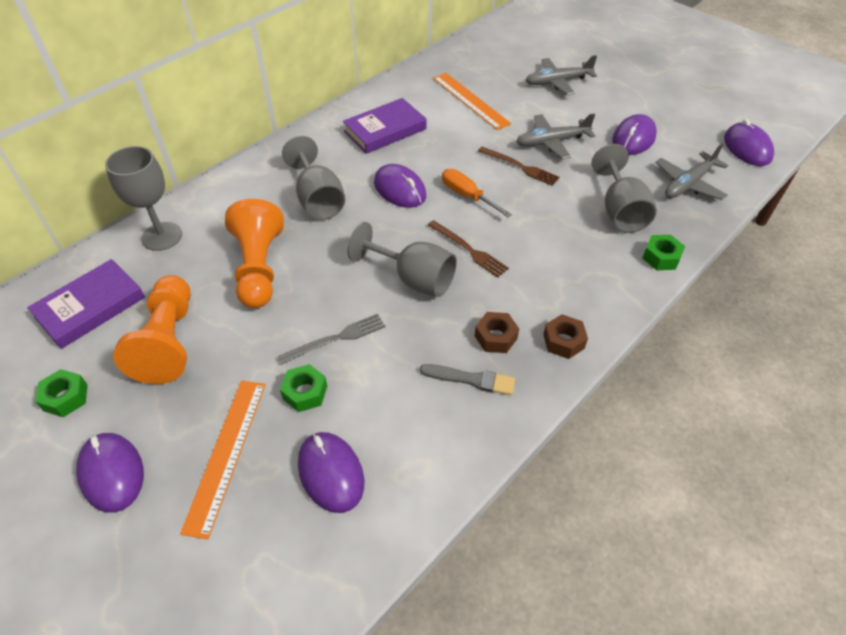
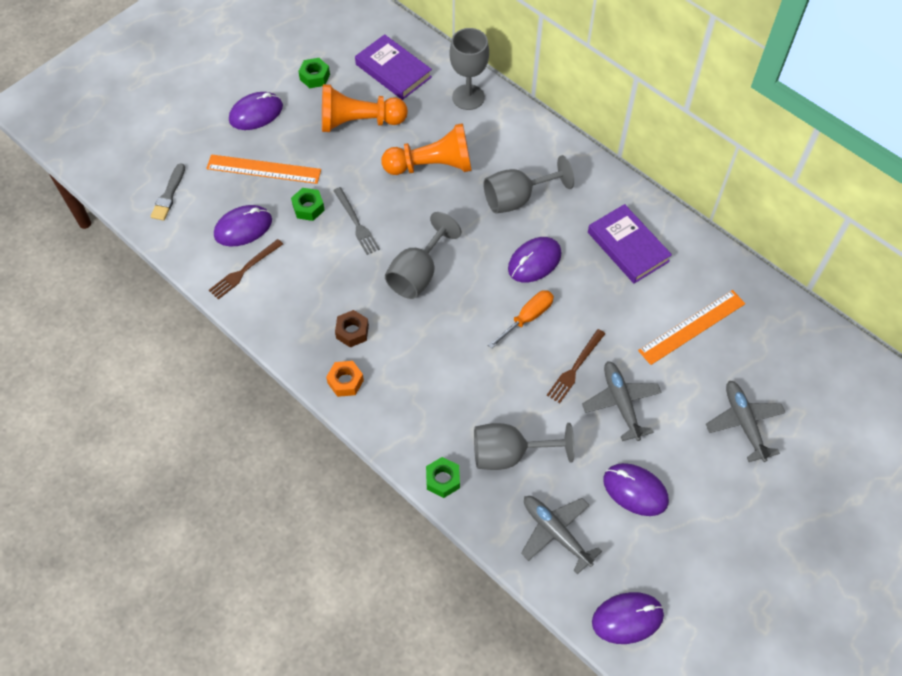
camera: 90 degrees right, 10 degrees up
(468, 249) = (453, 316): brown fork -> brown fork (245, 270)
(471, 379) = (312, 312): grey brush -> grey brush (169, 195)
(563, 341) = (345, 381): brown nut -> orange nut

